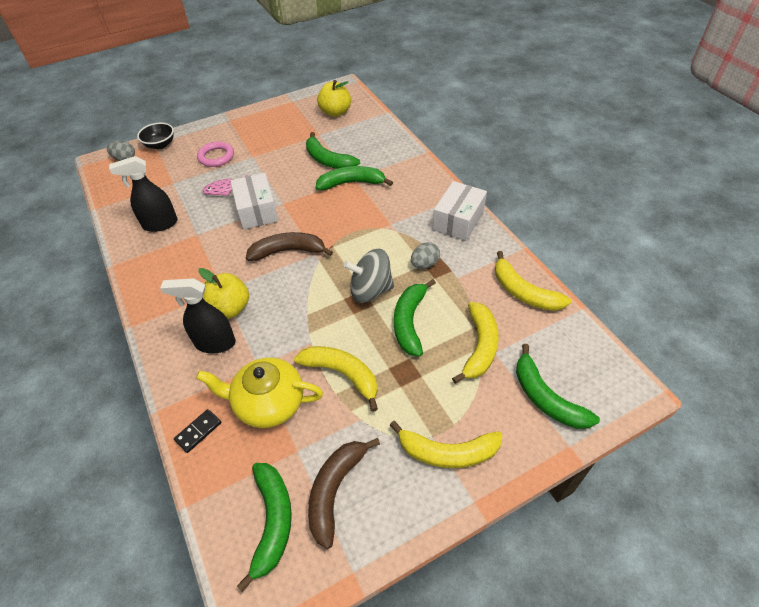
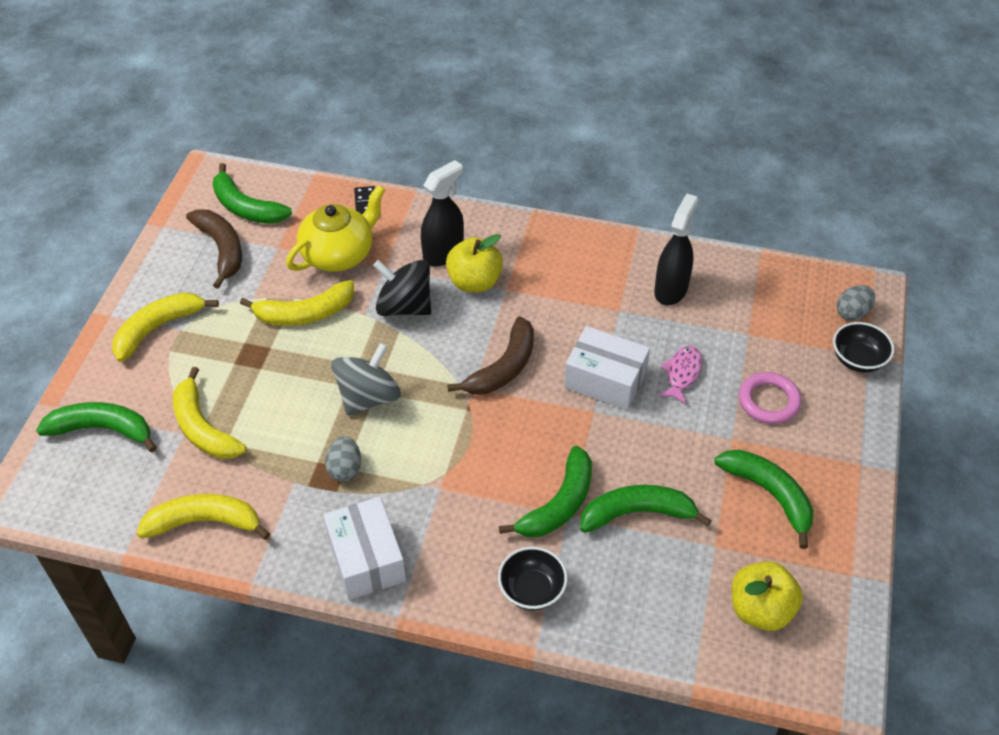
camera: 130 degrees right, 0 degrees up
(284, 327) = (404, 306): none -> black spinning top
(404, 166) = (532, 590): none -> black bowl
(409, 322) = (294, 398): green banana -> green banana (769, 494)

